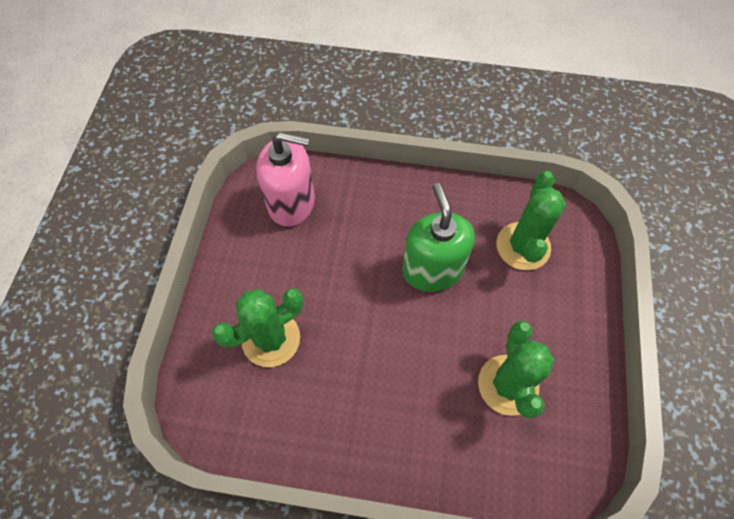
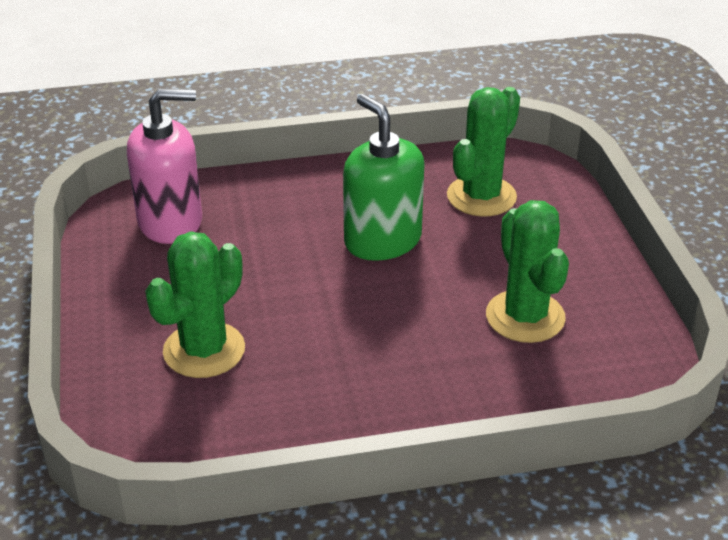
camera: 20 degrees left, 25 degrees down
(523, 246) = (481, 196): green cactus -> green cactus turned 45 degrees clockwise

